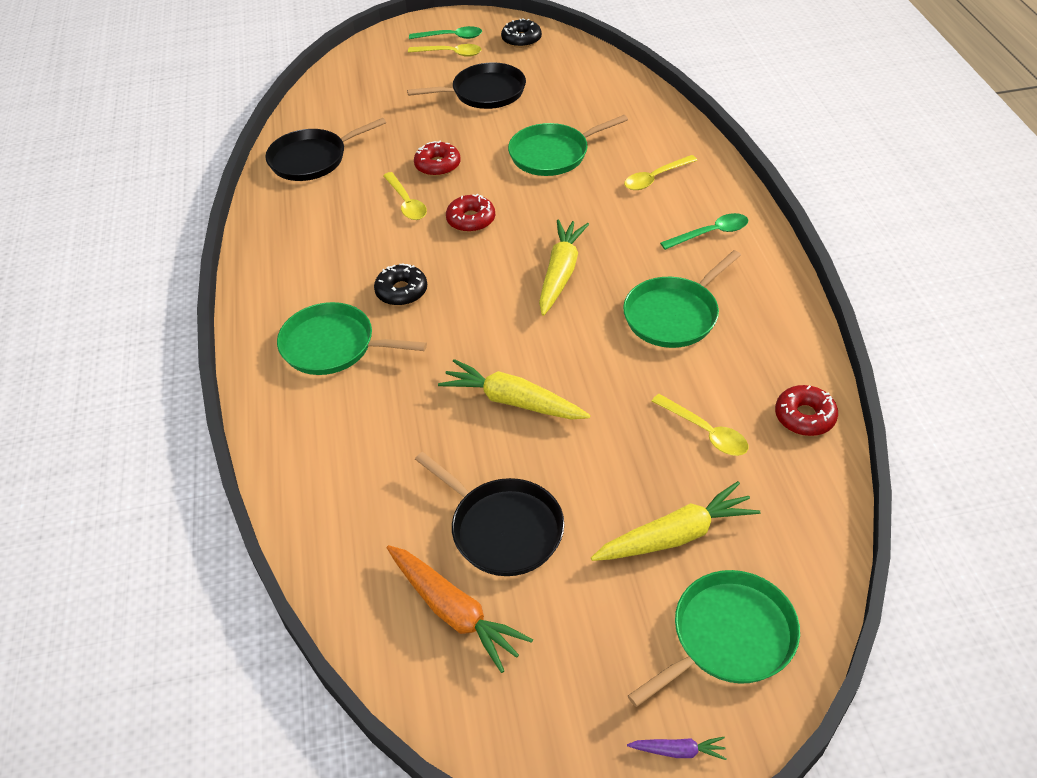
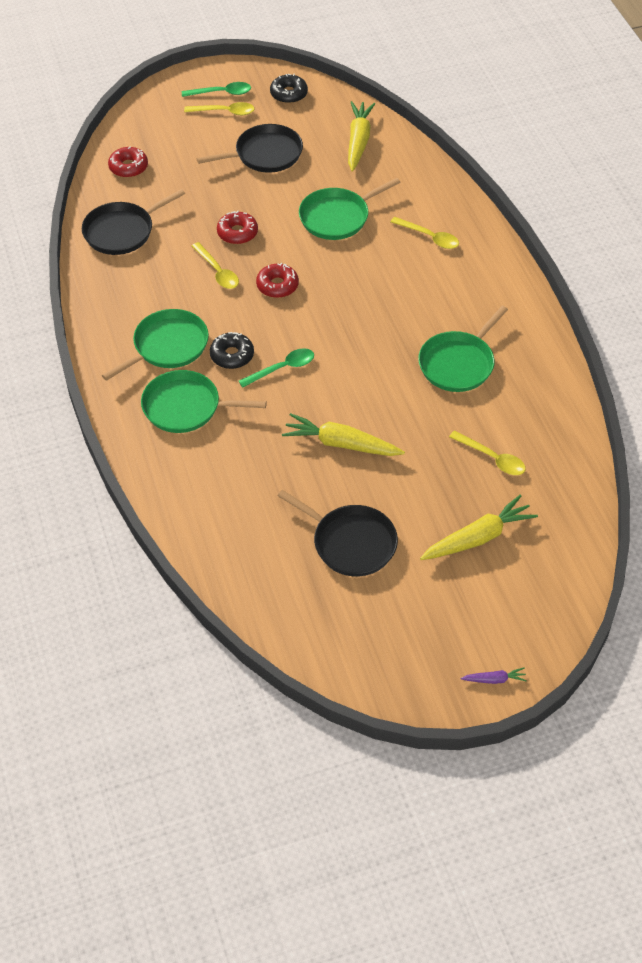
camera: 10 degrees left, 5 degrees up
(454, 611) = (326, 604): orange carrot -> none
(560, 273) = (361, 332): yellow carrot -> yellow carrot (358, 141)
(655, 178) = (429, 237): yellow spoon -> yellow spoon turned 105 degrees counterclockwise
(710, 233) = (481, 288): green spoon -> green spoon (282, 368)
(728, 637) = (521, 604): green pan -> green pan (167, 346)
(804, 417) = (565, 441): red donut -> red donut (128, 167)

